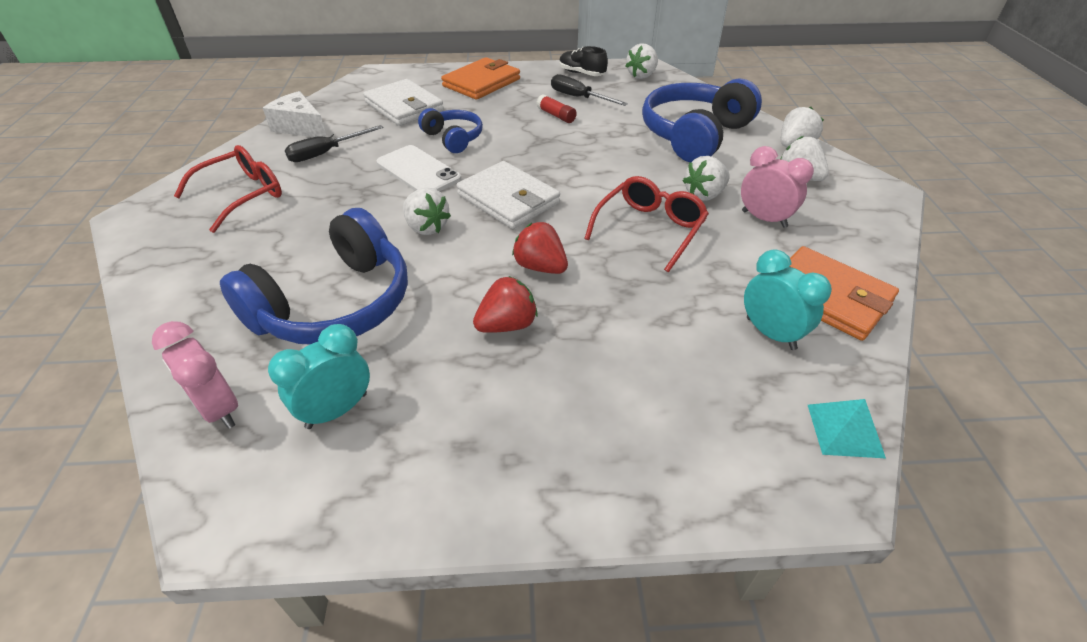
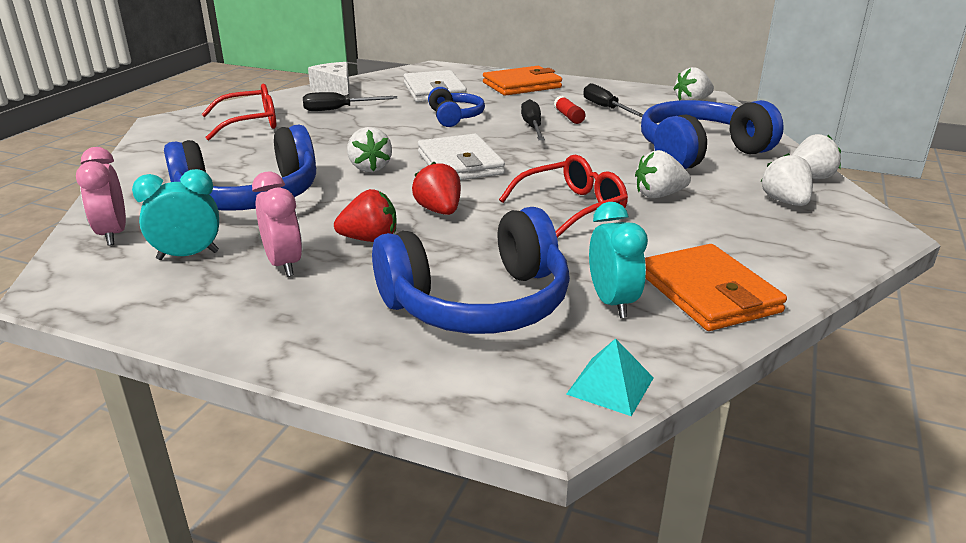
camera: 25 degrees right, 15 degrees down
(418, 171) = (401, 132): white phone -> none
(535, 136) = (532, 127): none -> black screwdriver
(581, 73) = (628, 92): black shoe -> none
(669, 373) = (478, 303): none -> blue headphones
(764, 219) = (704, 224): pink clock -> pink clock (284, 264)

